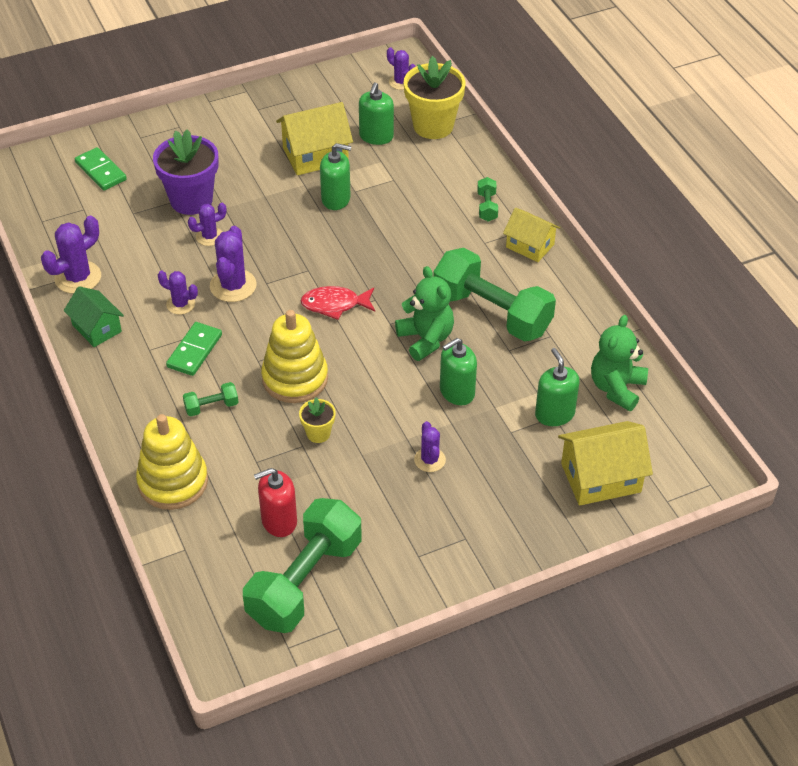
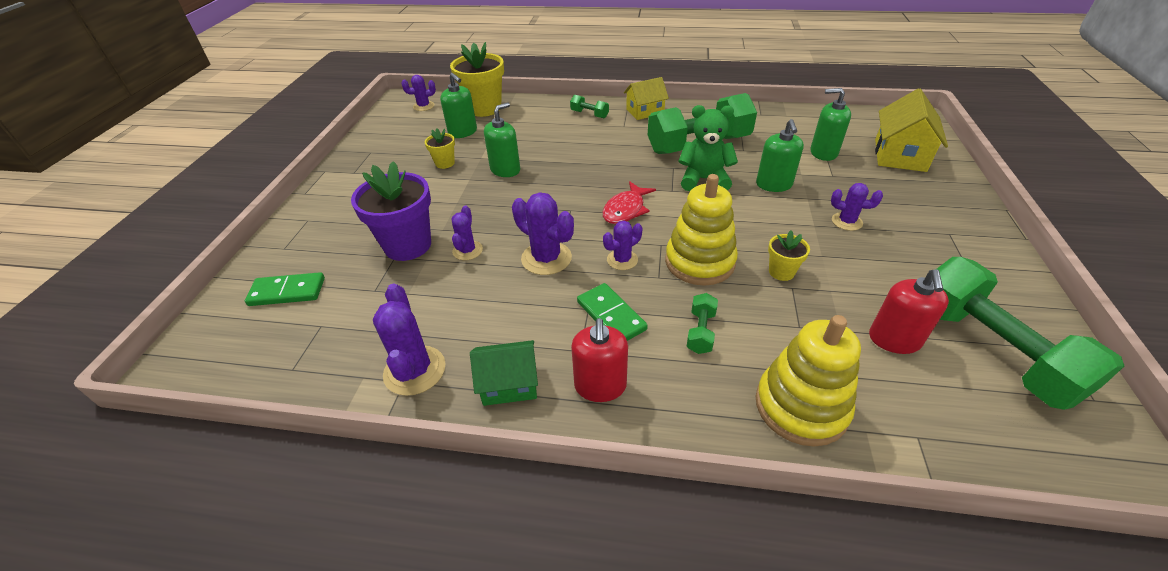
camera: 55 degrees left, 5 degrees down
(124, 373) = (600, 386): none -> red soap dispenser
(180, 304) = (536, 302): purple cactus -> purple cactus (622, 260)
(315, 155) = (445, 163): yellow house -> yellow flower pot
(616, 388) = (811, 124): green teddy bear -> none

